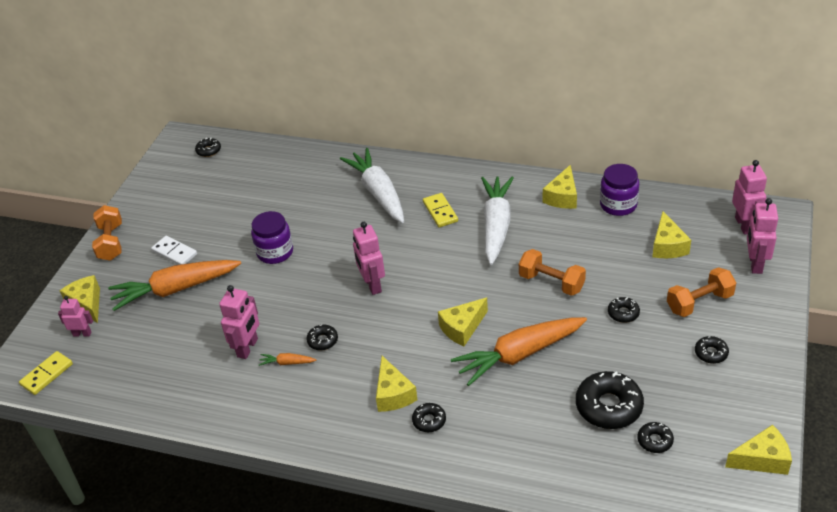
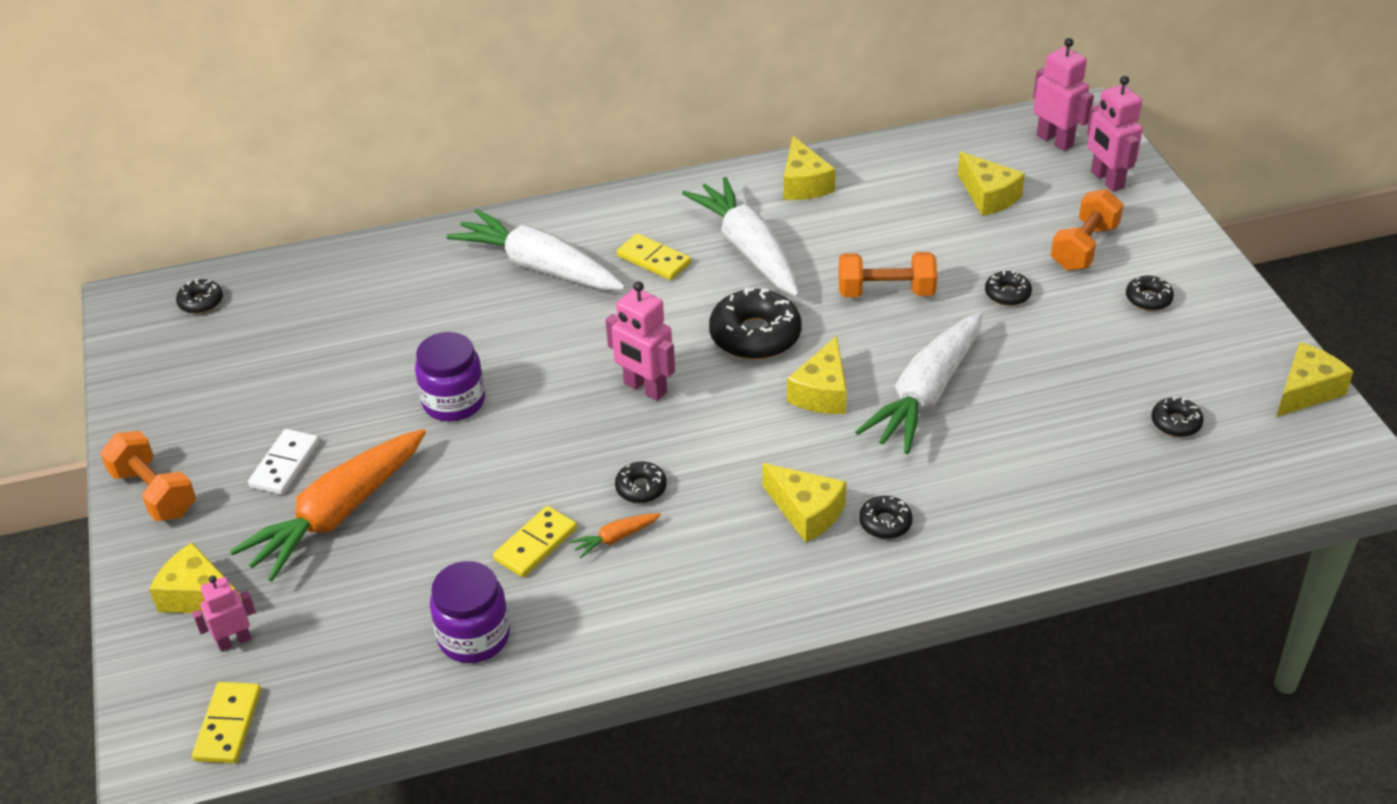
camera: 35 degrees left, 0 degrees up
(174, 252) = (284, 464): white domino -> white domino turned 75 degrees counterclockwise
(248, 348) = (536, 544): pink robot -> yellow domino
(519, 355) = (926, 394): orange carrot -> white carrot
(608, 406) = (1089, 408): black donut -> black donut (755, 335)
(618, 205) = (884, 169): purple jar -> purple jar (474, 637)

